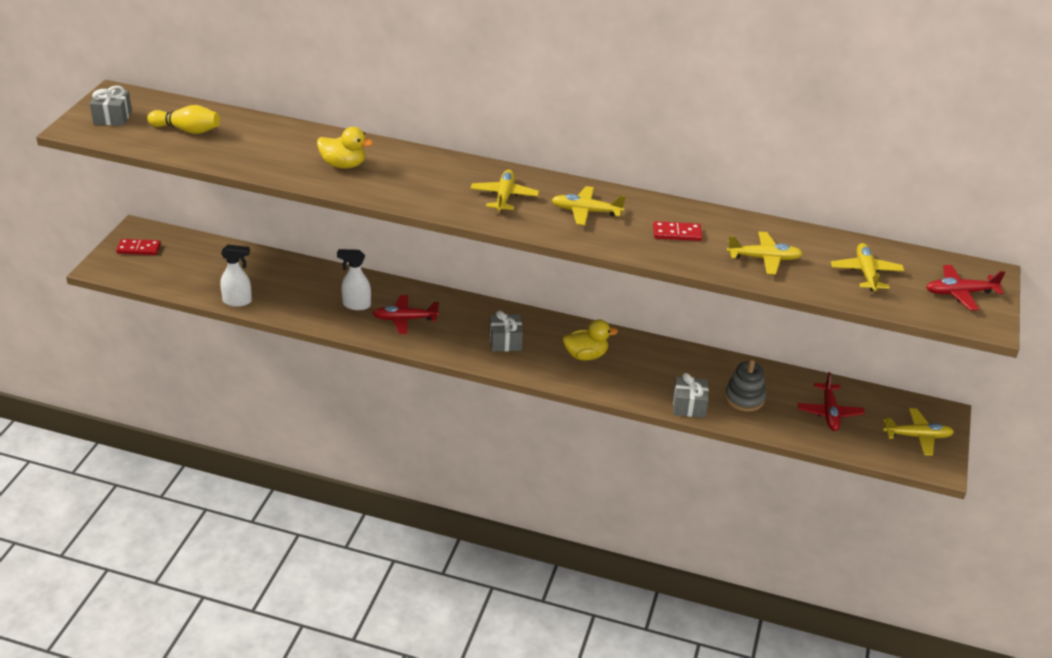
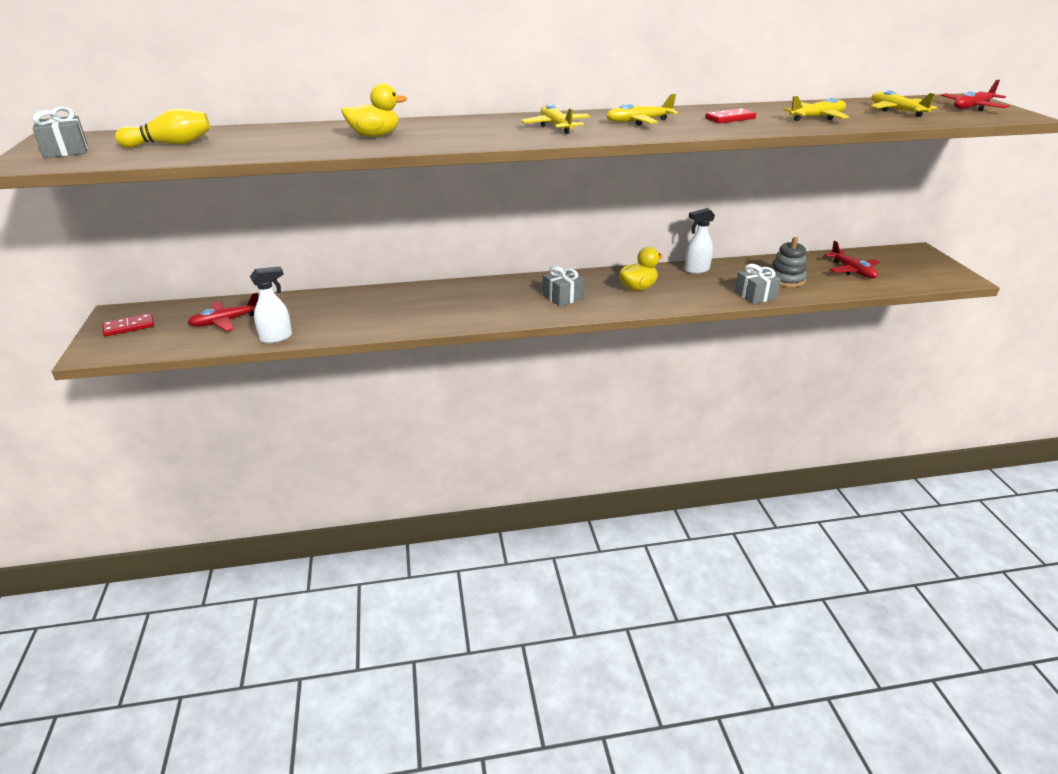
camera: 25 degrees left, 5 degrees down
(356, 305) = (401, 309): white spray bottle -> white spray bottle (696, 270)
(404, 319) = (457, 306): red plane -> red plane (225, 321)
(917, 436) = (924, 267): yellow plane -> none

